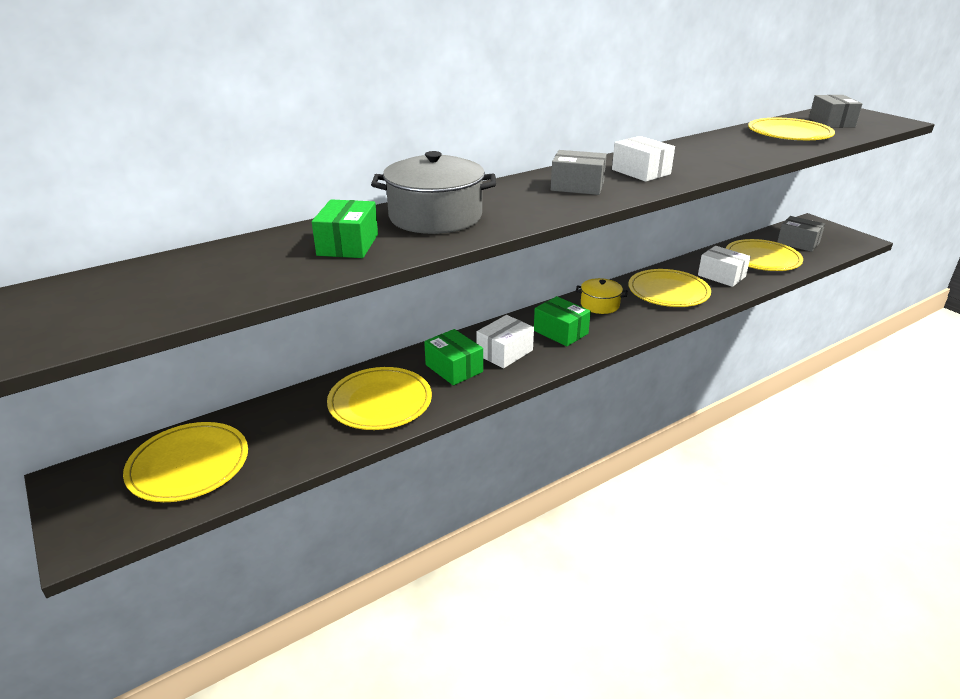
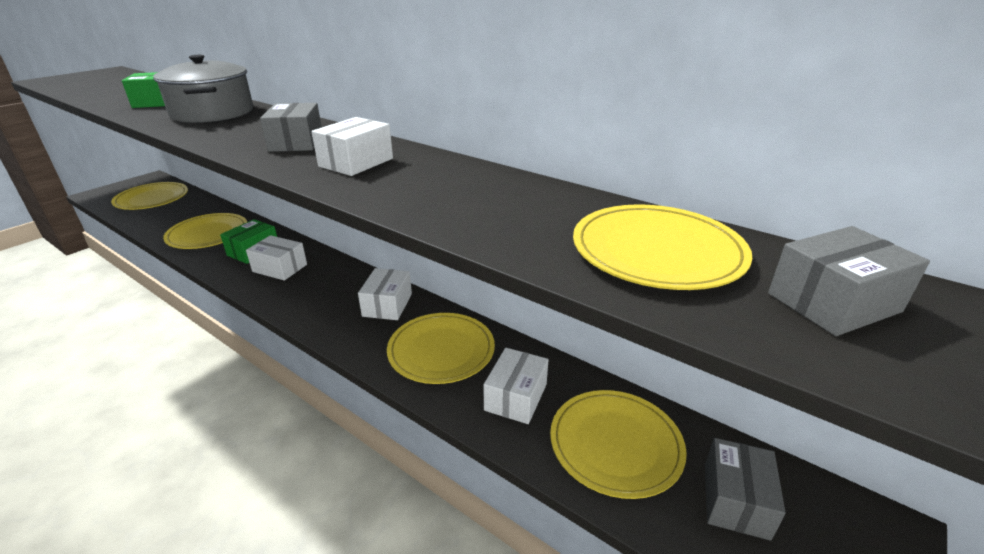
camera: 70 degrees right, 0 degrees up
(560, 332) = (321, 290): green box -> none
(600, 305) = (387, 305): yellow pot -> white box

